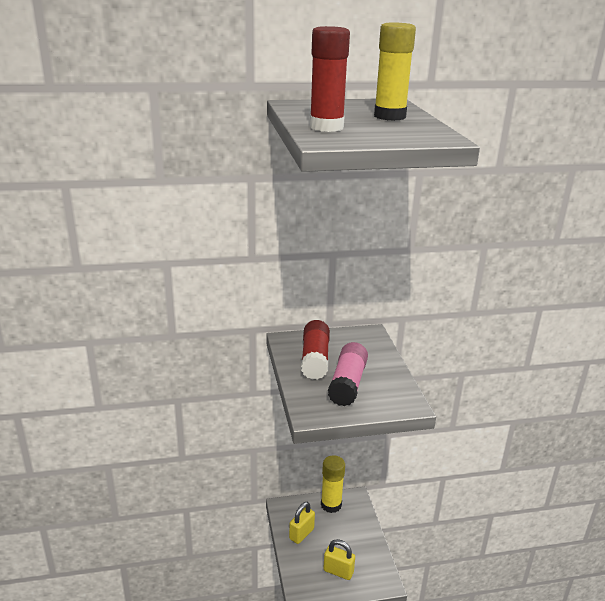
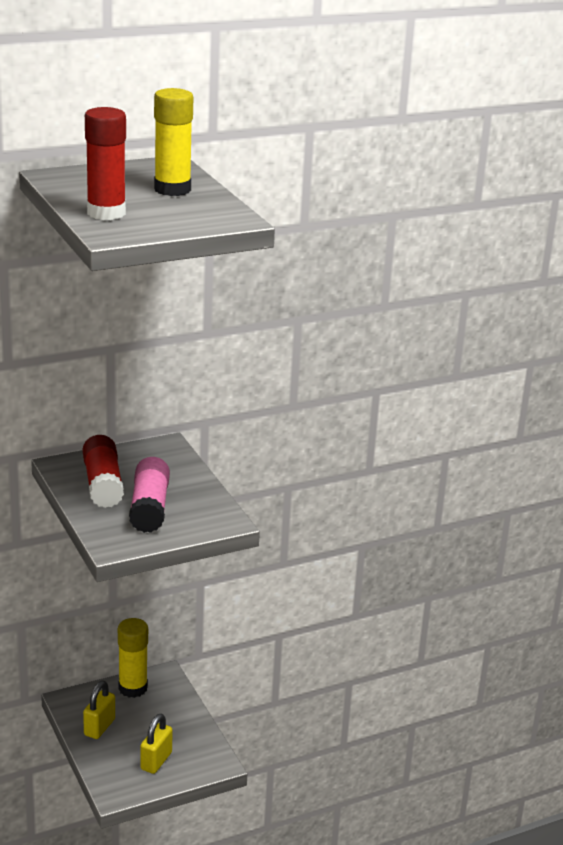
camera: 15 degrees left, 0 degrees up
(338, 571) = (156, 761): yellow padlock -> yellow padlock turned 75 degrees counterclockwise

